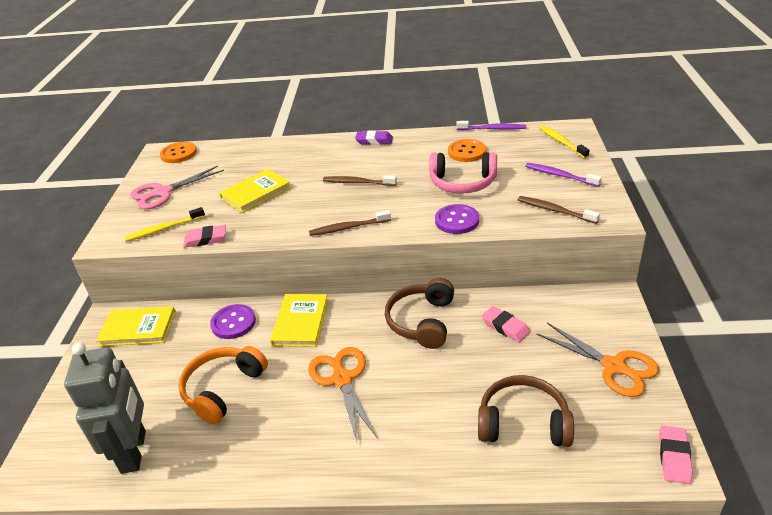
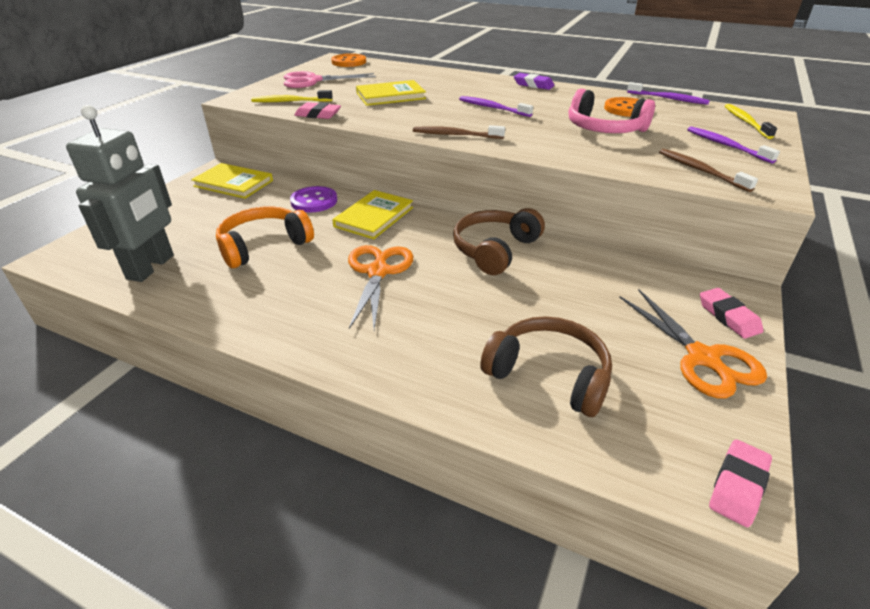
camera: 20 degrees right, 0 degrees up
(357, 183) = (492, 108): brown toothbrush -> purple toothbrush
(457, 221) = (575, 154): purple button -> none
(505, 327) = (585, 280): pink eraser -> pink eraser (728, 317)

